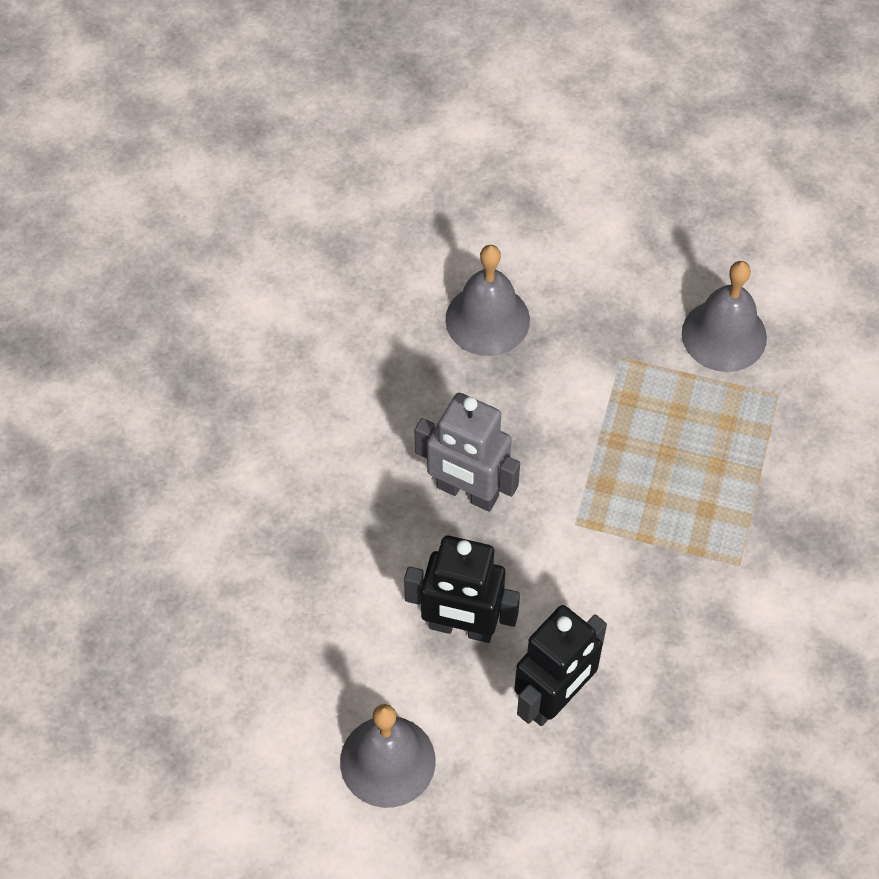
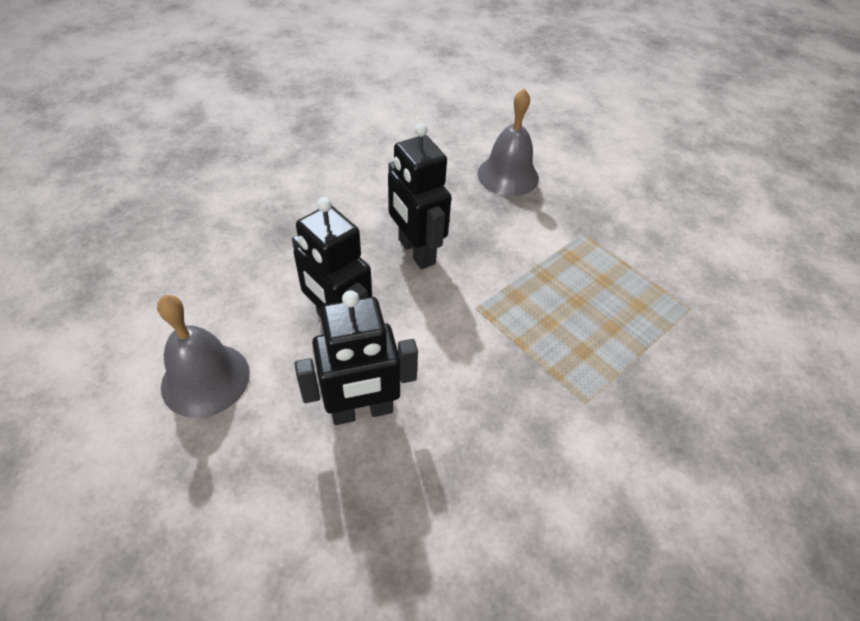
camera: 30 degrees right, 10 degrees down
(467, 492) = (416, 252): grey robot -> black robot
(724, 335) = (669, 255): grey bell -> none

